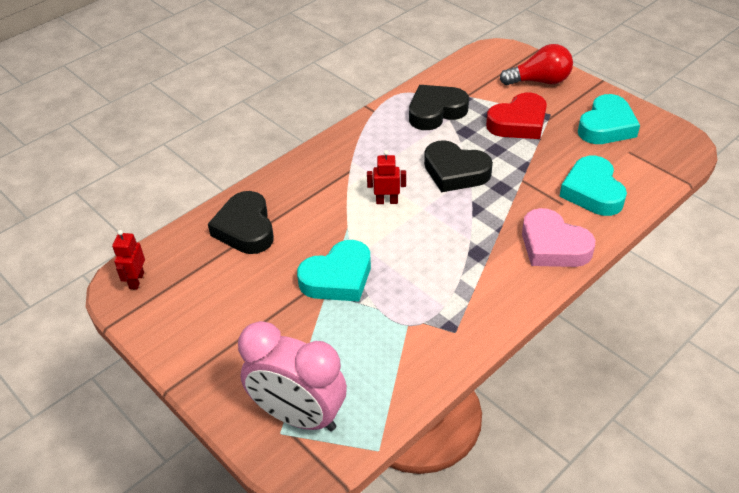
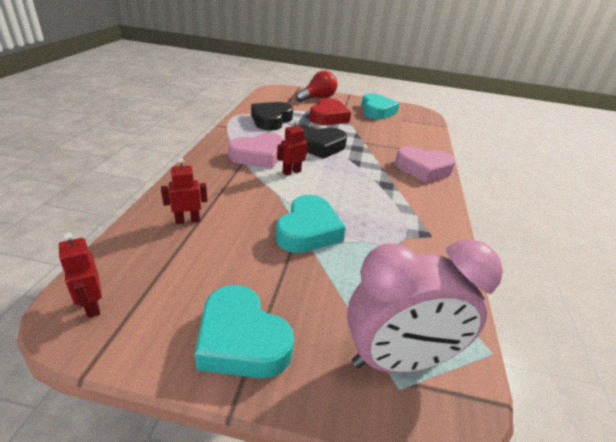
camera: 40 degrees left, 10 degrees down
(245, 228) = (187, 220): black heart -> red robot
(372, 167) = (259, 156): none -> pink heart
(592, 191) = (408, 139): turquoise heart -> turquoise heart (241, 339)

